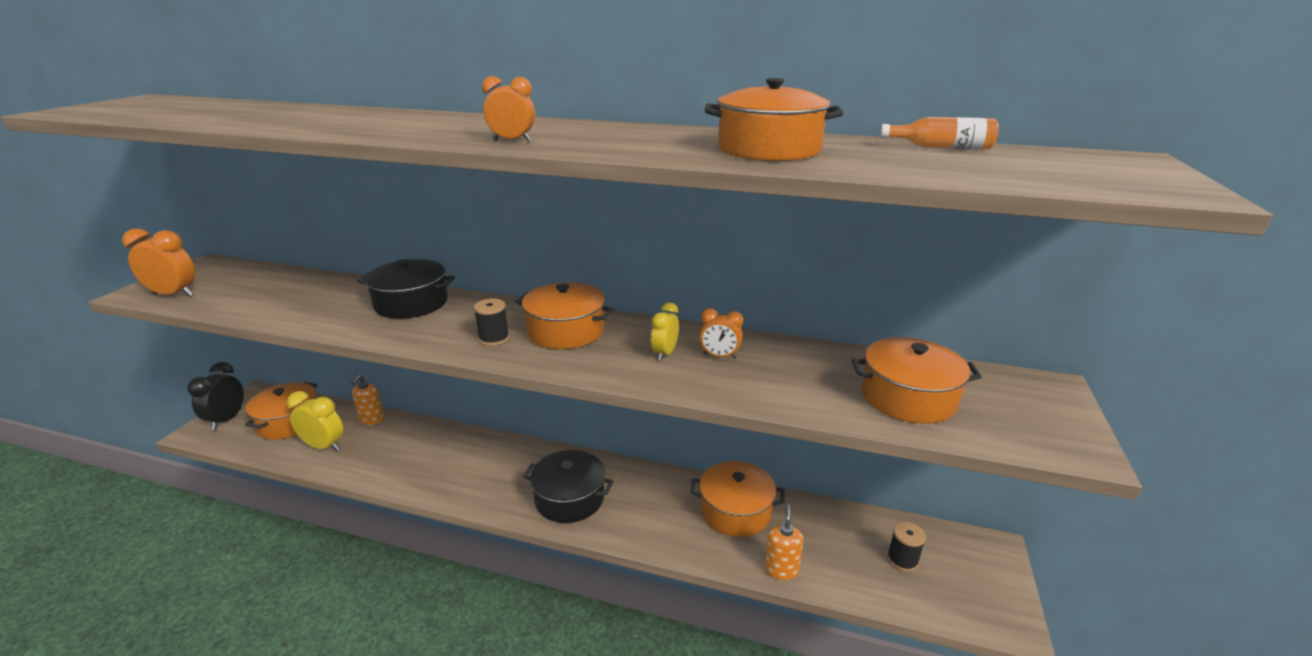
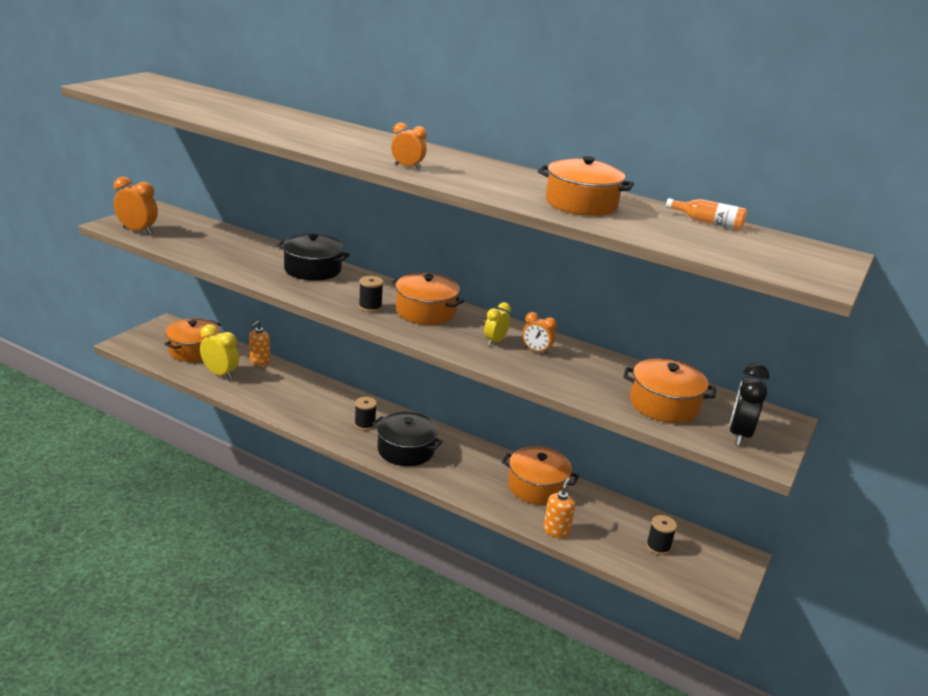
camera: 10 degrees right, 0 degrees up
(227, 420) = (146, 339): black clock -> black clock (739, 435)
(512, 474) = (365, 424): none -> black spool

